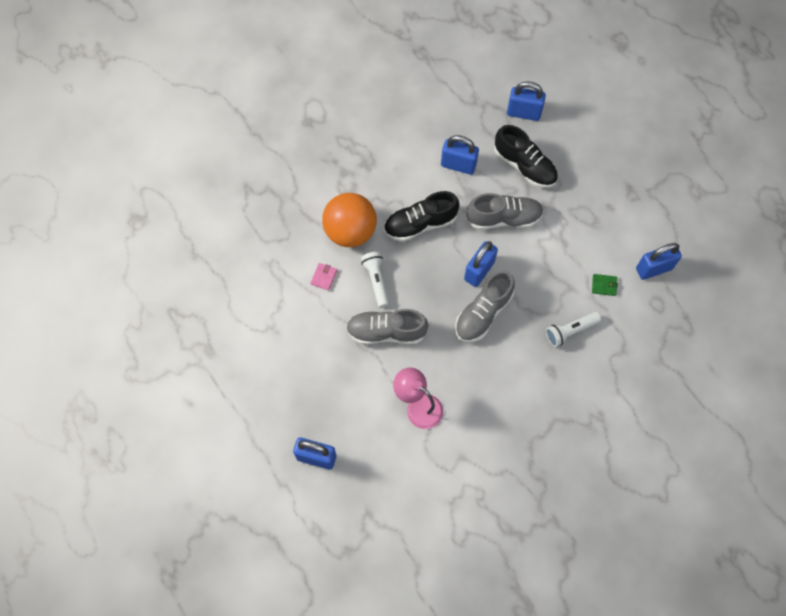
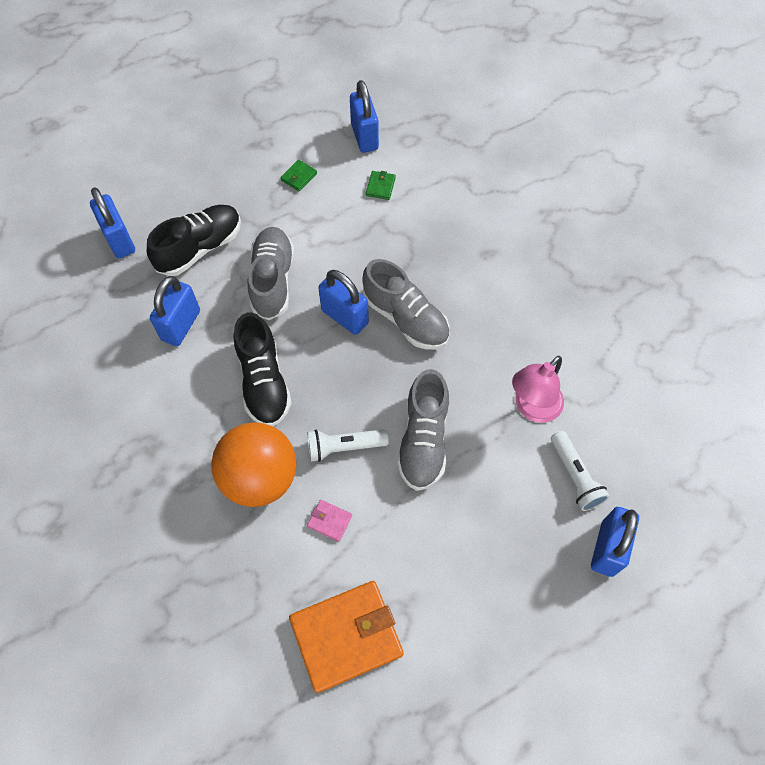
camera: 85 degrees left, 5 degrees down
(251, 295) = (346, 636): none -> orange wallet
(523, 113) = (119, 240): blue padlock -> blue padlock turned 45 degrees counterclockwise
(570, 331) = (437, 227): white flashlight -> white flashlight (575, 476)
(603, 224) = (299, 177): none -> green wallet

